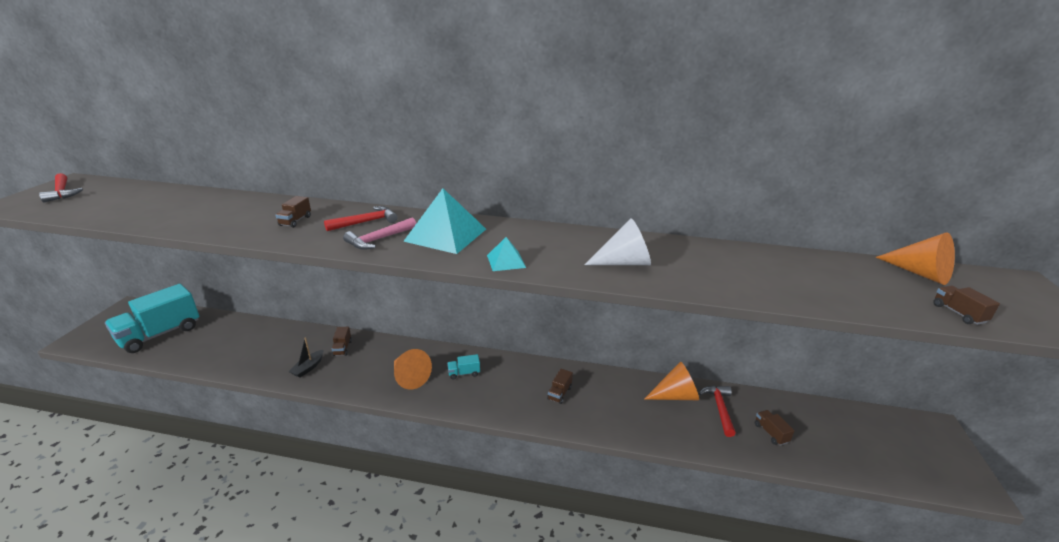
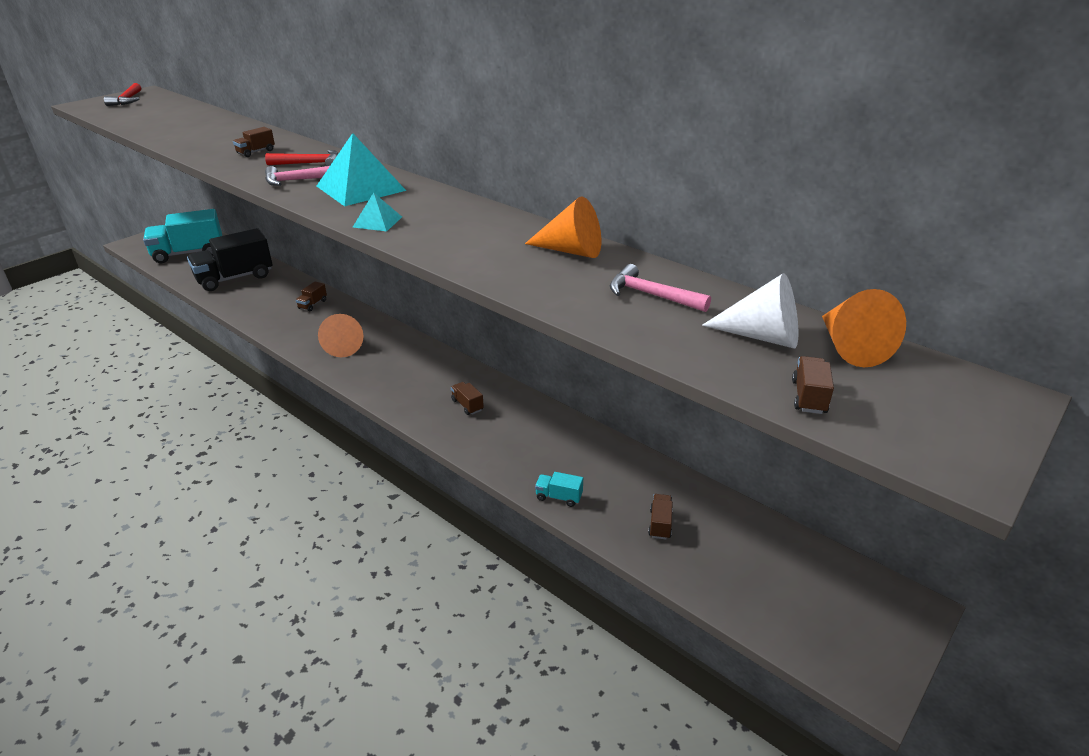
camera: 30 degrees right, 5 degrees up
(237, 345) = (235, 278): none -> black truck
(308, 368) = (271, 312): black boat -> none
(464, 373) = (395, 358): turquoise truck -> turquoise truck (559, 497)
(559, 393) = (467, 405): brown truck -> brown truck turned 90 degrees clockwise
(624, 262) = (489, 249): white cone -> white cone (762, 336)
(675, 396) = (590, 449): orange cone -> orange cone (571, 251)
(719, 409) = (627, 479): red hammer -> none
(775, 269) = (651, 295): none -> pink hammer

